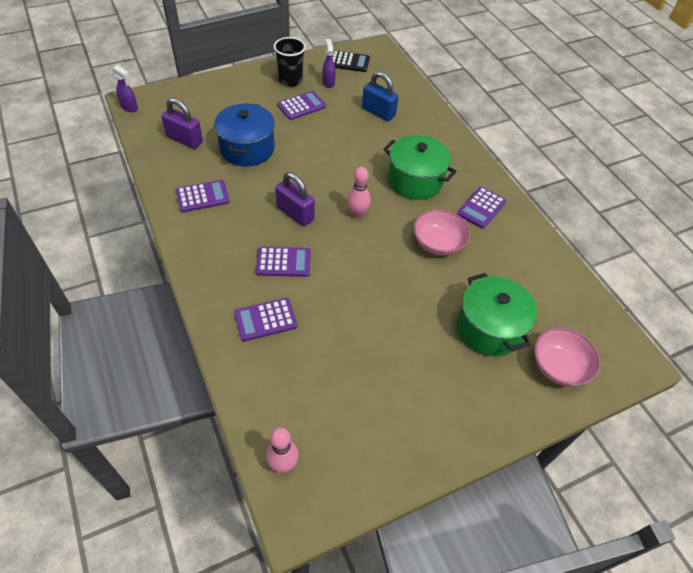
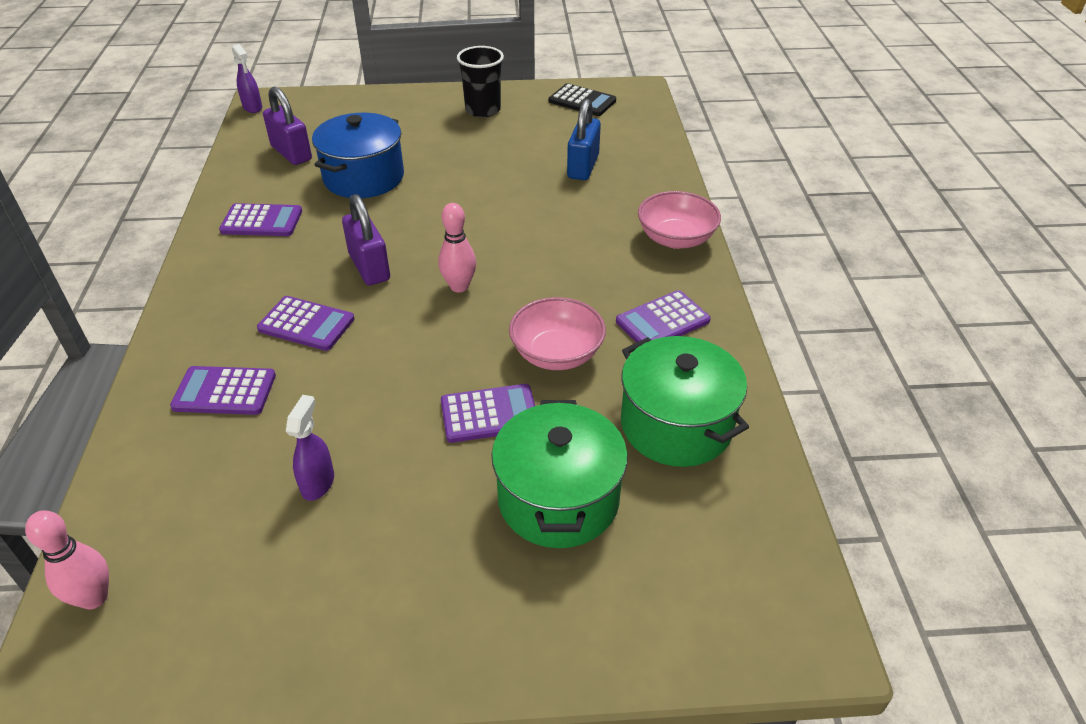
camera: 25 degrees right, 10 degrees down
(301, 106) = (476, 141): purple calculator -> purple calculator (489, 414)
(328, 83) = (534, 120): purple spray bottle -> purple spray bottle (318, 483)
(378, 112) = (583, 167): blue padlock -> blue padlock turned 45 degrees clockwise
(415, 181) = (578, 262): green pot -> green pot (676, 425)
(559, 366) = (645, 597): pink bowl -> pink bowl (676, 239)

